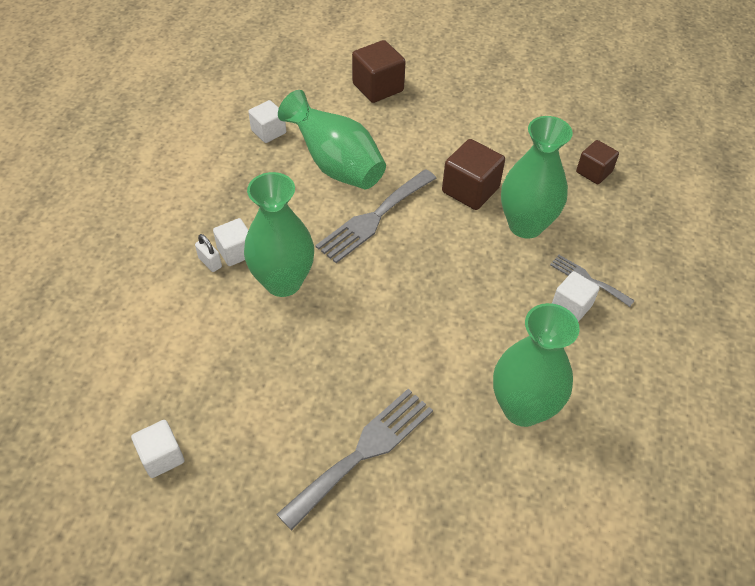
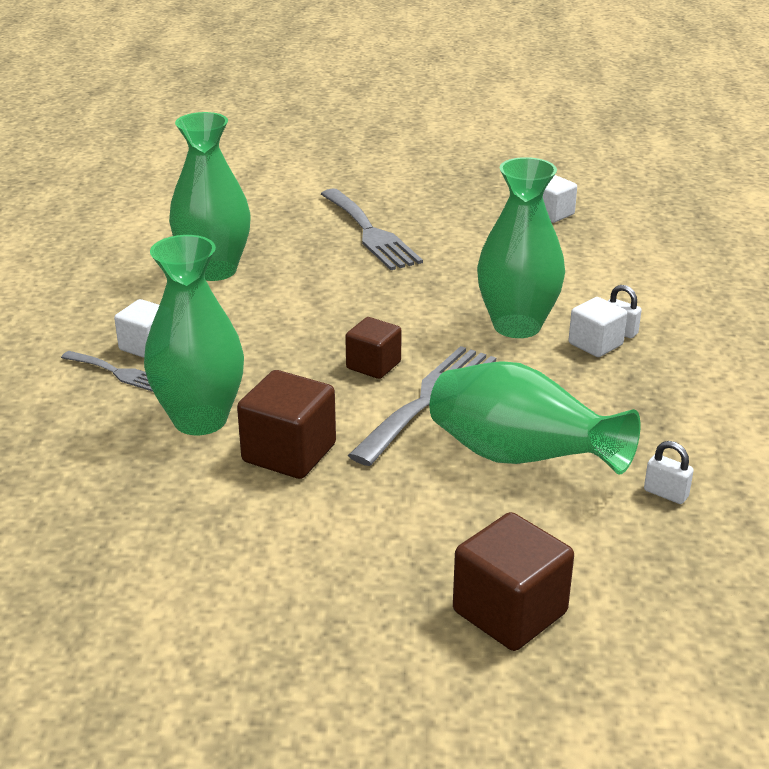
camera: 170 degrees right, 20 degrees down
(268, 132) = (666, 493): white cube -> white padlock
(363, 452) = (370, 233): grey fork -> grey fork turned 60 degrees counterclockwise
(594, 172) = (70, 508): brown cube -> brown cube (373, 365)

